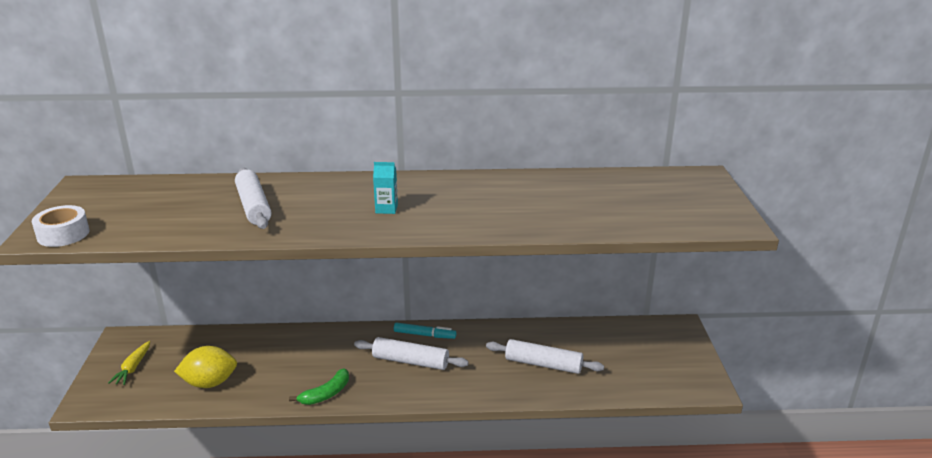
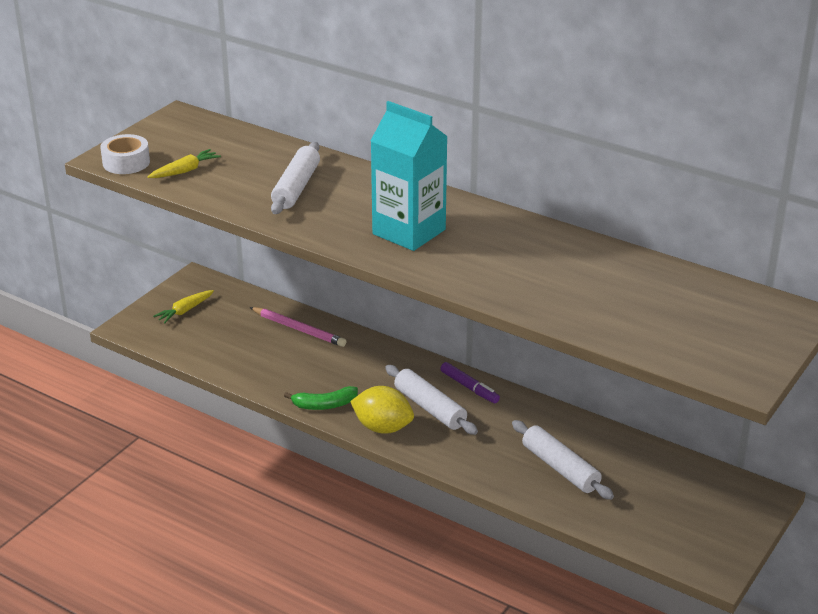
camera: 35 degrees right, 5 degrees up
(133, 224) = (185, 171): none -> yellow carrot
(209, 383) = (235, 352): yellow lemon -> yellow lemon (382, 428)
(250, 344) = (299, 329): none -> pink pencil
(386, 209) = (409, 232): turquoise carton -> turquoise carton, size x2.40
(424, 335) = (469, 387): turquoise marker -> purple marker

